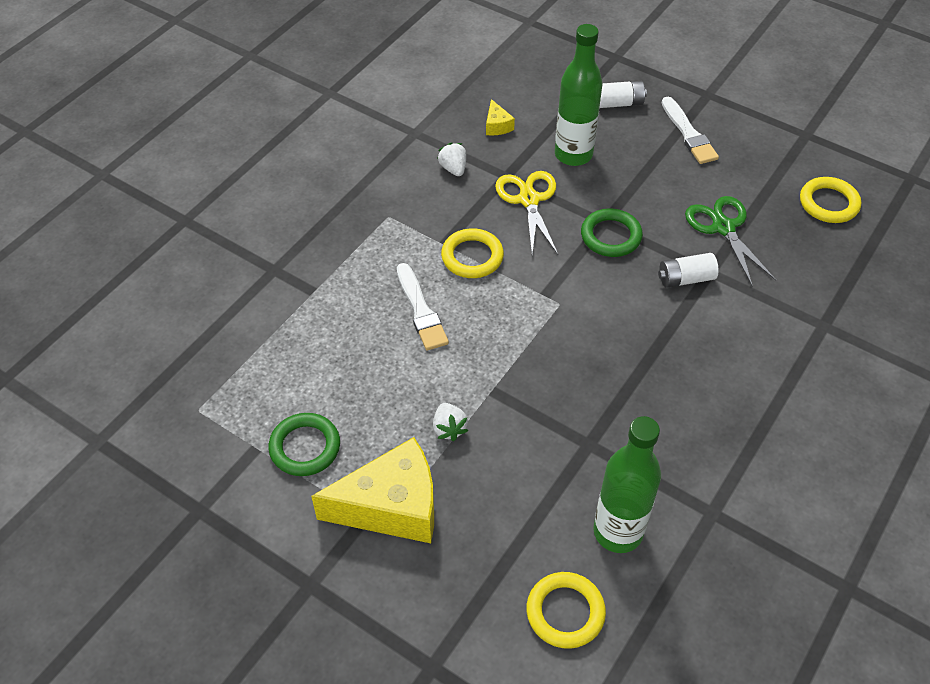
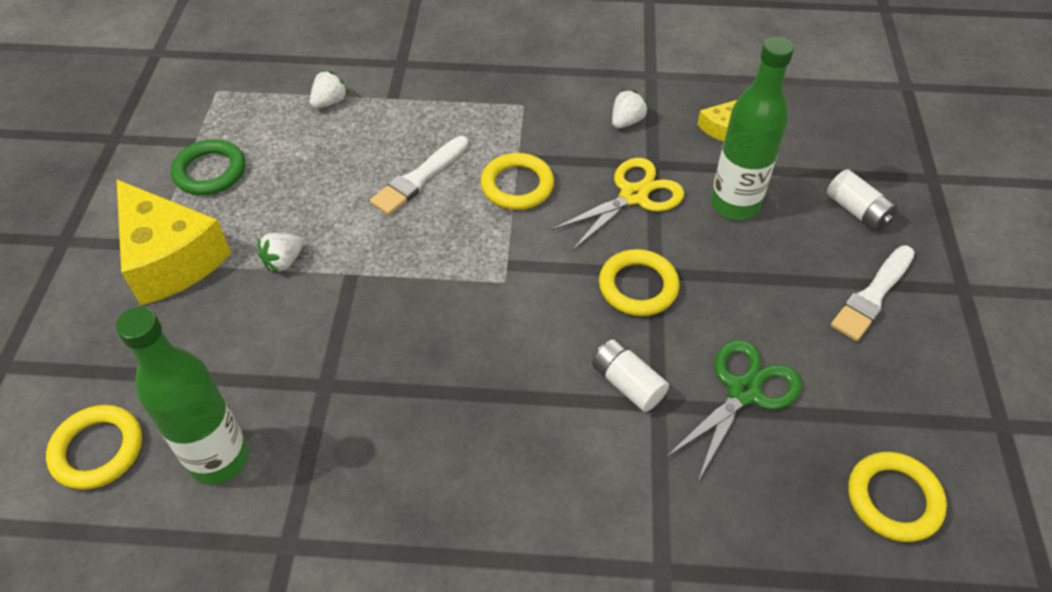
camera: 60 degrees right, 0 degrees up
(283, 334) = (330, 102): none -> white strawberry
(611, 236) = (638, 286): green ring -> yellow ring

